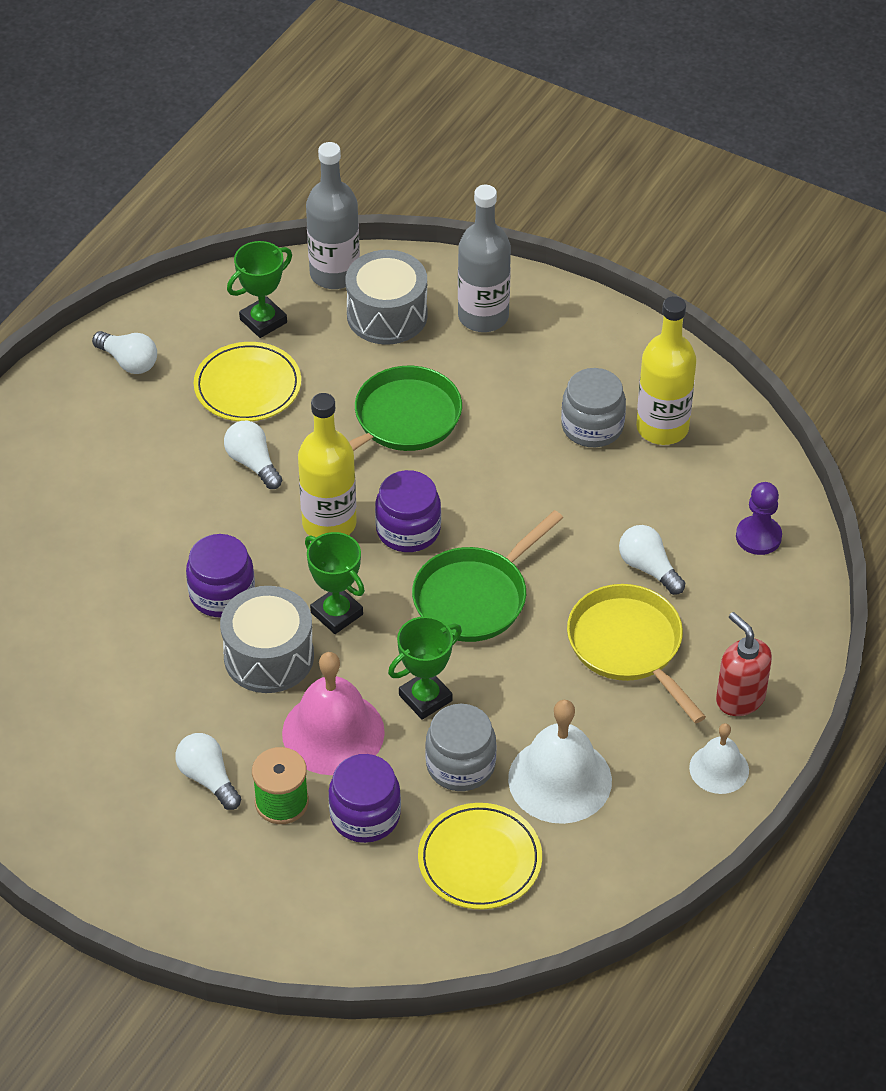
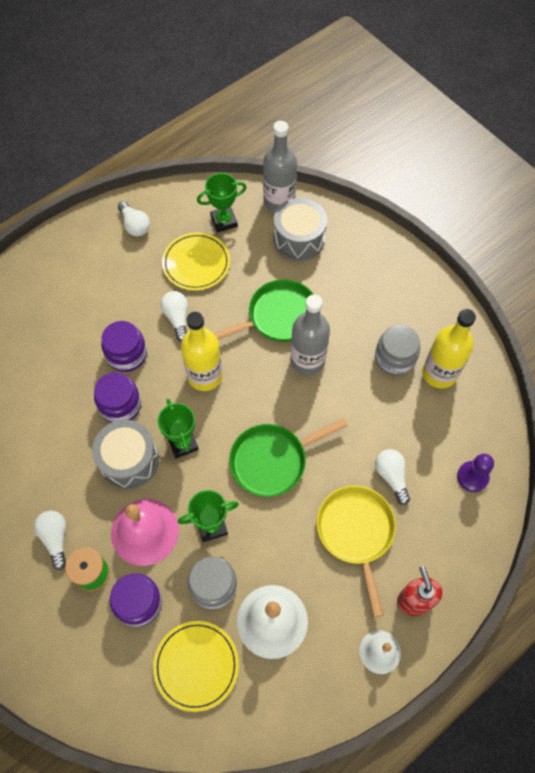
camera: 20 degrees right, 15 degrees up
(408, 530) = (251, 396): purple jar -> purple jar (127, 354)
(483, 316) = (357, 258): grey bottle -> grey bottle (307, 360)

